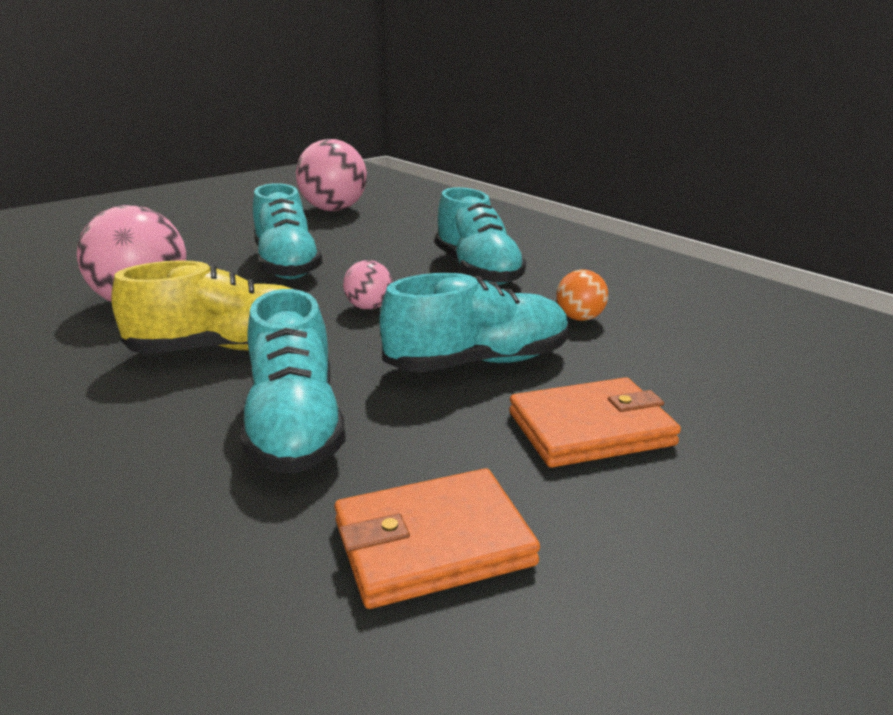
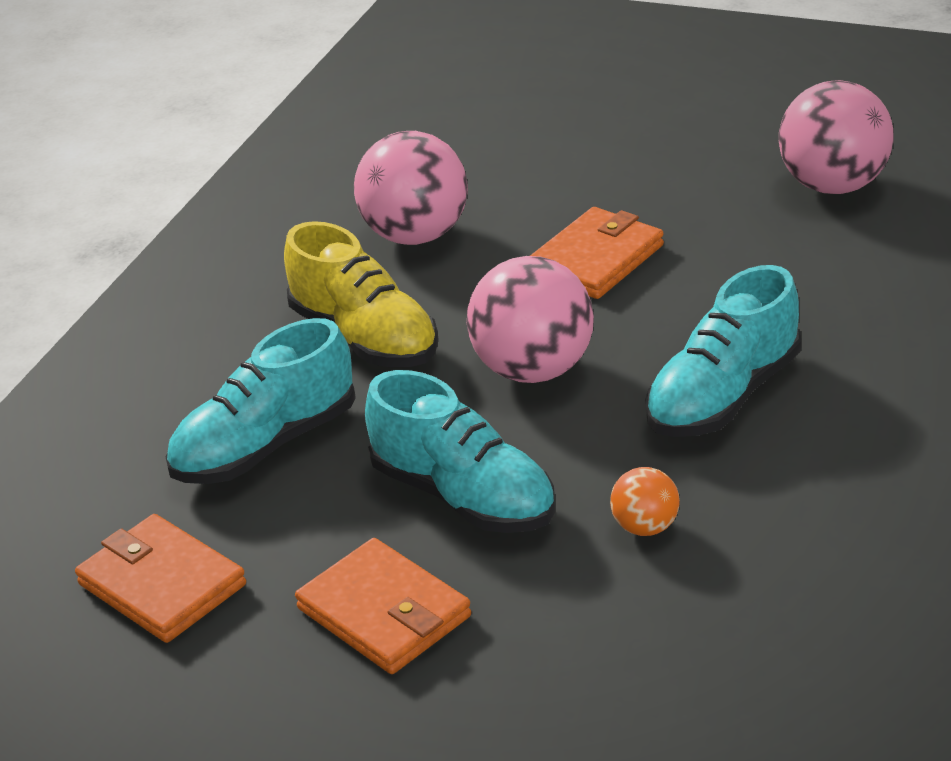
camera: 65 degrees right, 10 degrees up
(287, 265) = (596, 259): turquoise shoe -> orange wallet
(369, 307) = (533, 370): pink ball -> pink ball, size x2.04

